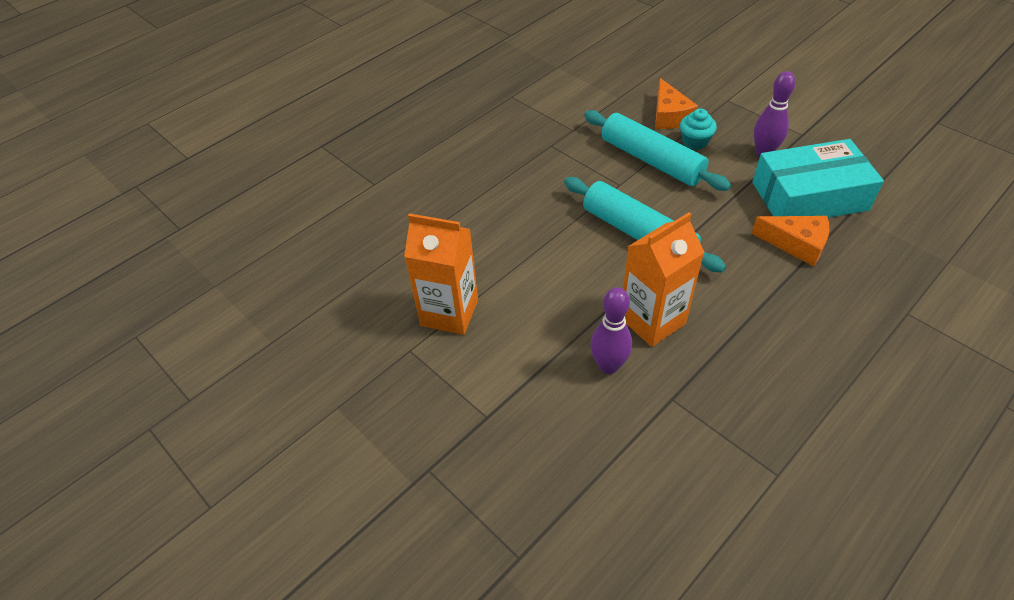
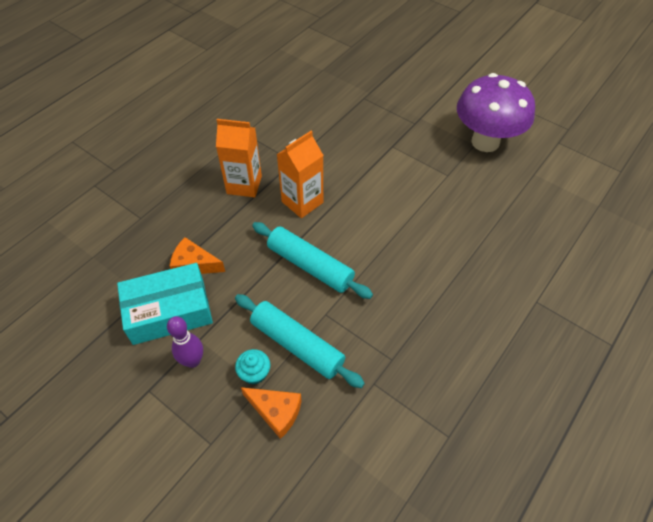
camera: 170 degrees right, 5 degrees up
(315, 411) = (485, 142): none -> purple mushroom
(449, 313) = (431, 198): orange carton -> orange carton (244, 185)
(608, 366) = (328, 174): purple bowling pin -> none
(669, 115) = (276, 412): orange cheese -> orange cheese turned 135 degrees clockwise

